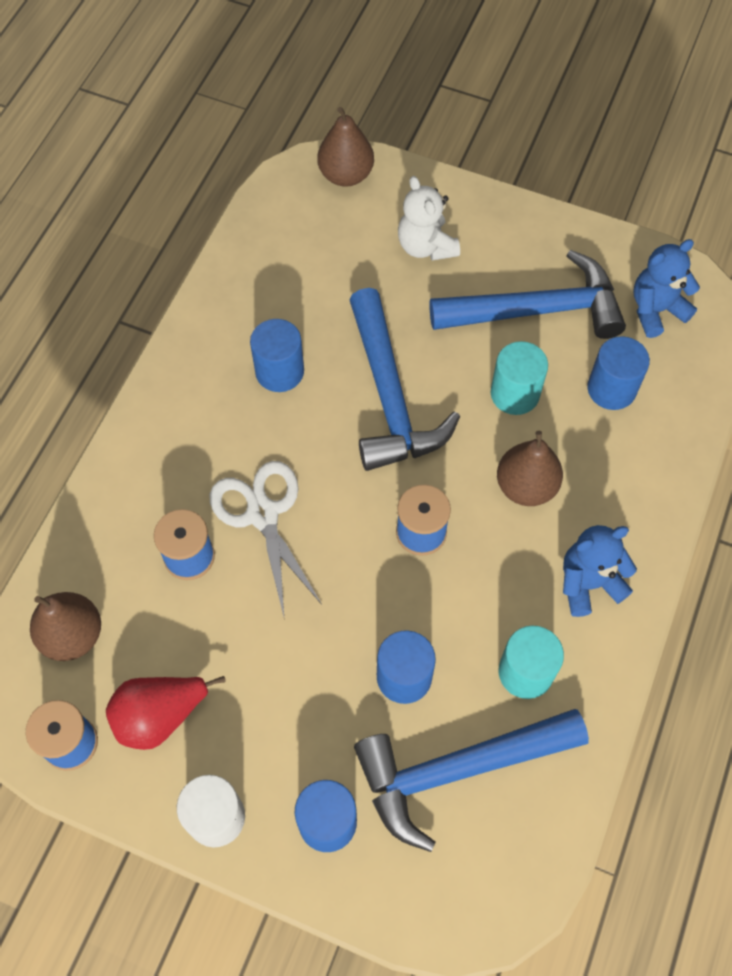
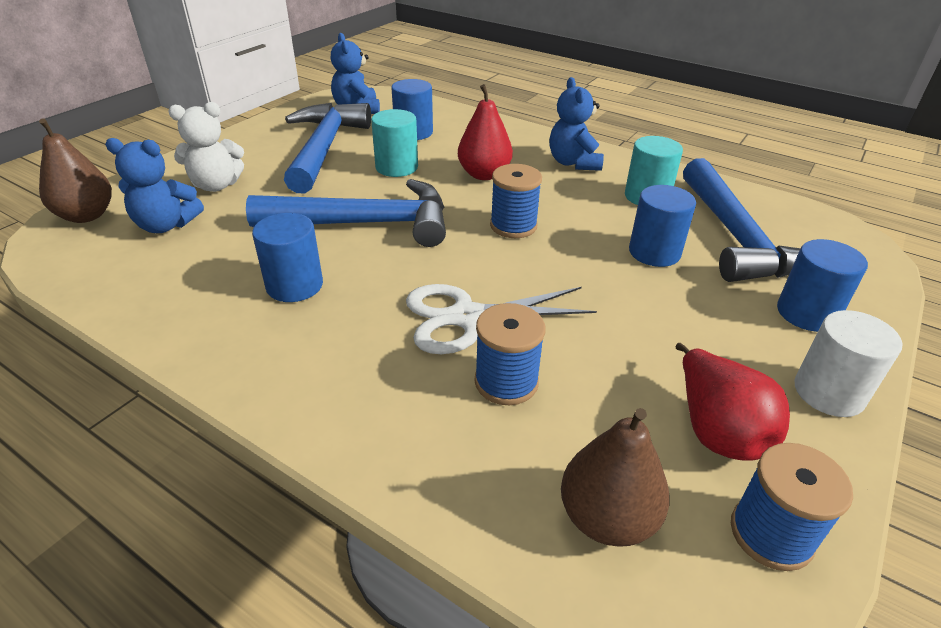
camera: 80 degrees left, 25 degrees down
(346, 240) = (166, 225): none -> blue teddy bear
(526, 486) = (484, 174): brown pear -> red pear

